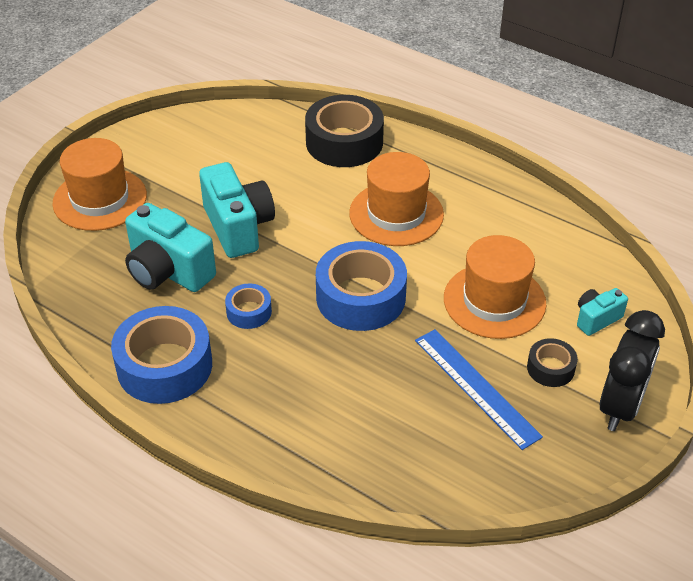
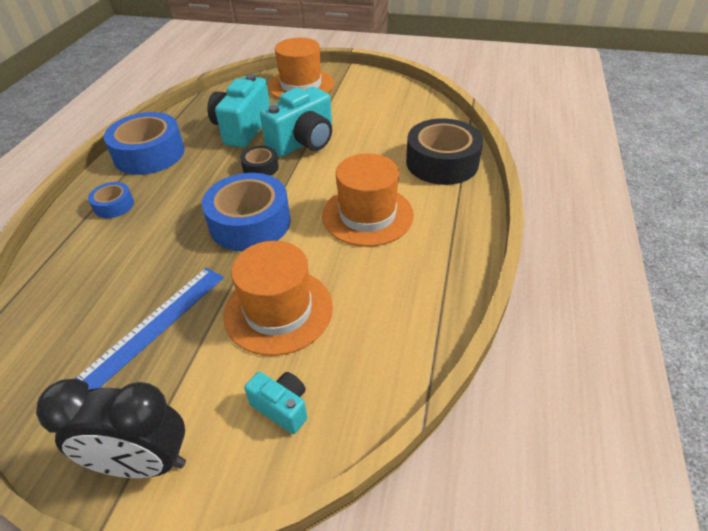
camera: 70 degrees right, 0 degrees up
(249, 312) = (213, 172): blue tape -> blue tape (114, 205)
(550, 368) = (192, 380): black tape -> black tape (260, 167)

